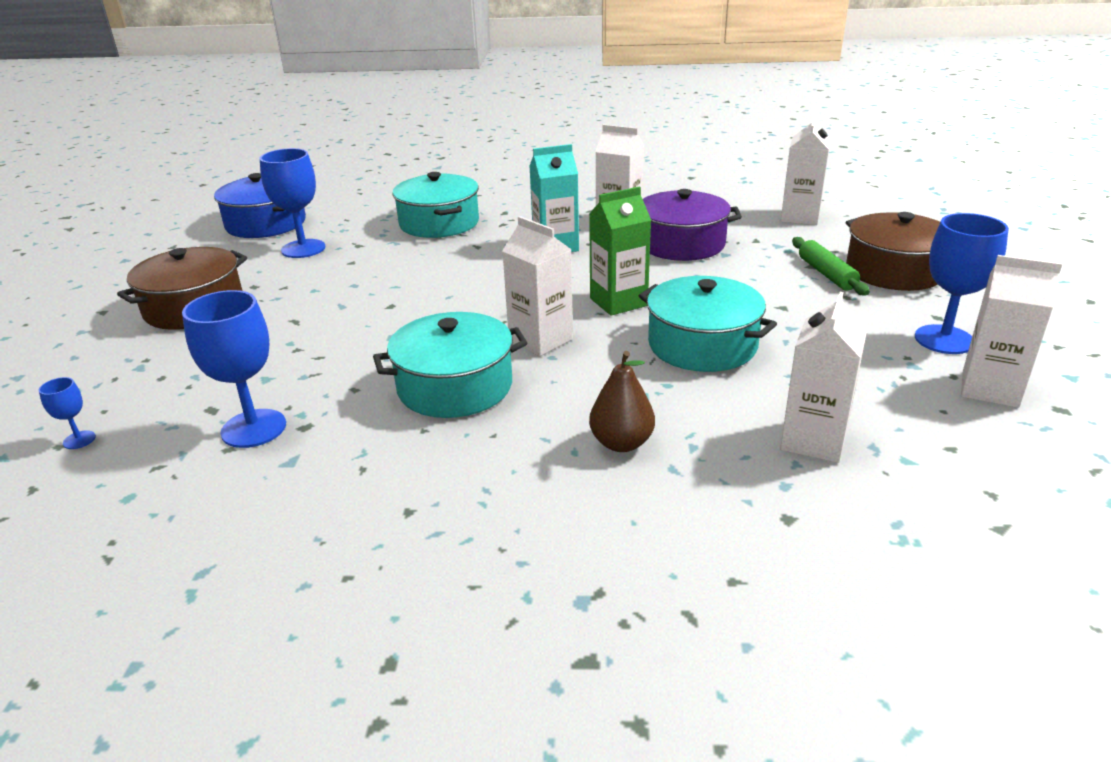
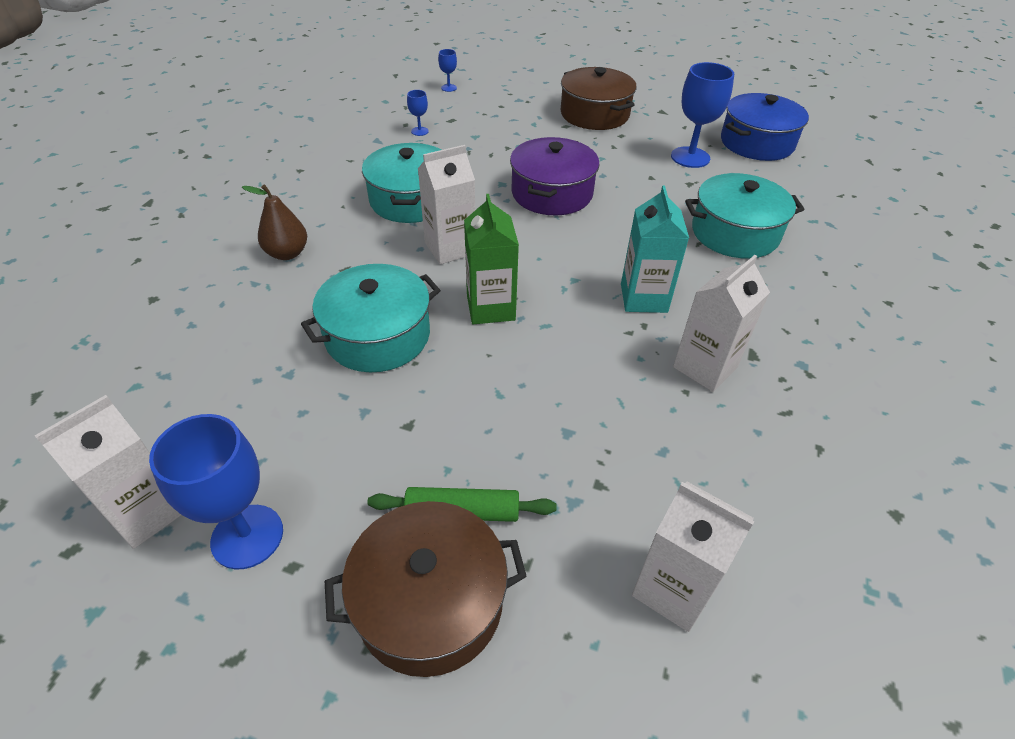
camera: 105 degrees right, 15 degrees up
(254, 428) = (419, 131): blue goblet -> blue goblet, size x0.47
(681, 244) = (614, 402): purple pot -> purple pot (552, 193)
(813, 440) = (203, 345): white carton -> none

